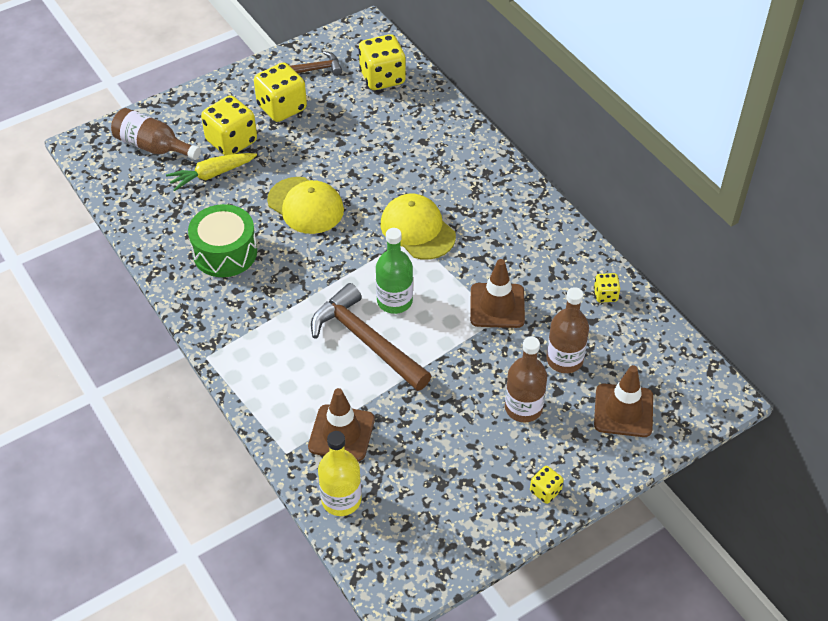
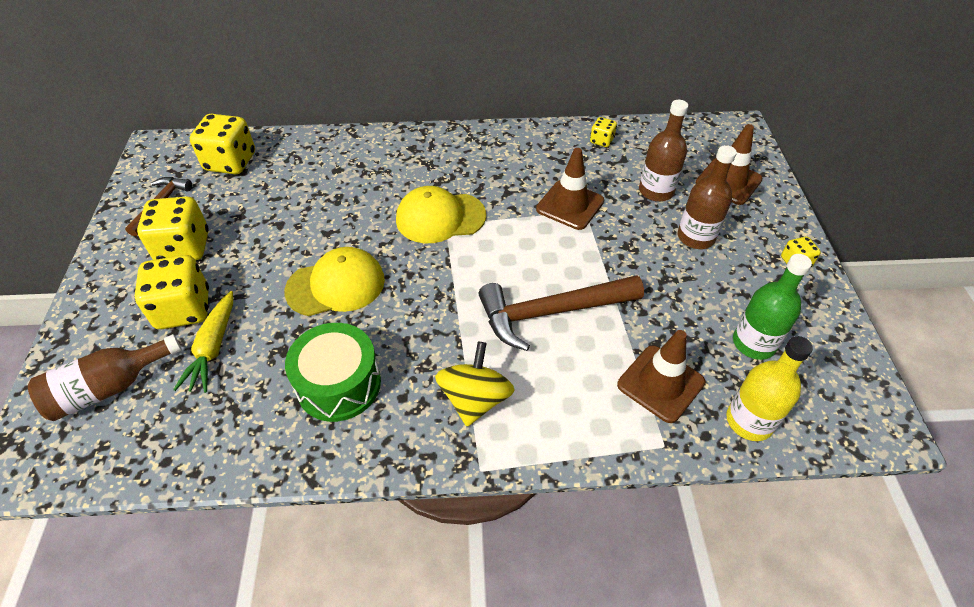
camera: 60 degrees left, 0 degrees up
(258, 330) = (475, 399): none -> yellow spinning top
(394, 301) = (515, 270): green bottle -> green bottle (753, 343)

